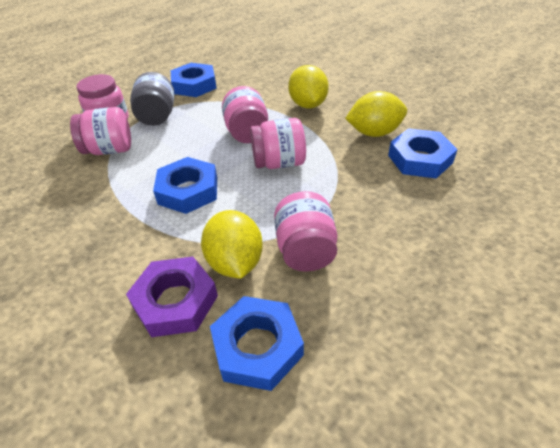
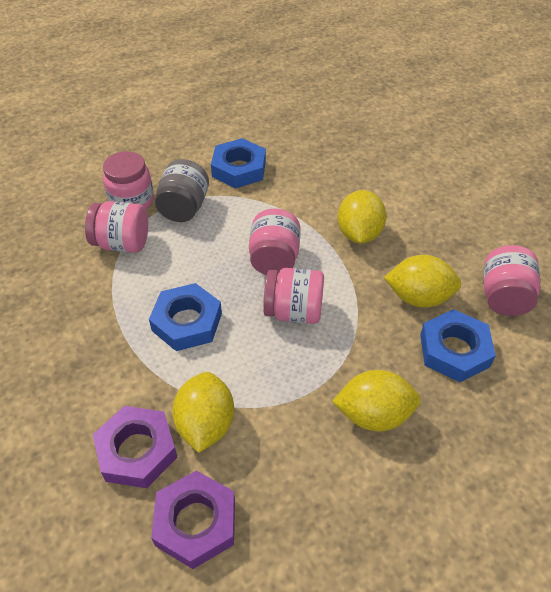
camera: 15 degrees right, 5 degrees up
(257, 347) = (195, 522): blue nut -> purple nut
(305, 250) = (279, 431): pink jar -> pink jar (504, 297)
(380, 217) = (374, 415): none -> yellow lemon

